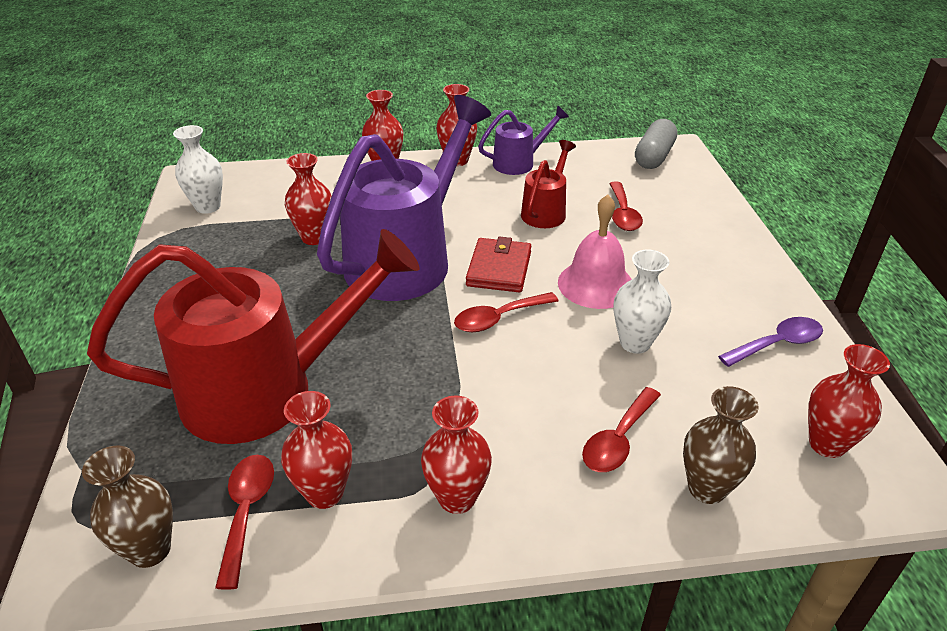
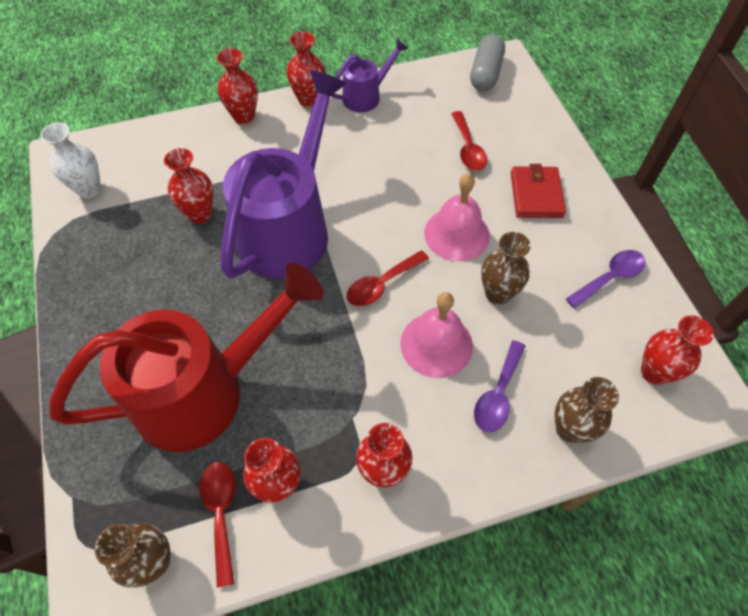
camera: 10 degrees left, 20 degrees up
(499, 269) = (372, 228): red wallet -> red wallet (536, 195)
(546, 211) = (401, 154): red watering can -> none
(551, 381) = (436, 344): none -> pink bell
(618, 439) = (498, 394): red spoon -> purple spoon
(635, 343) = (497, 294): white vase -> brown vase

